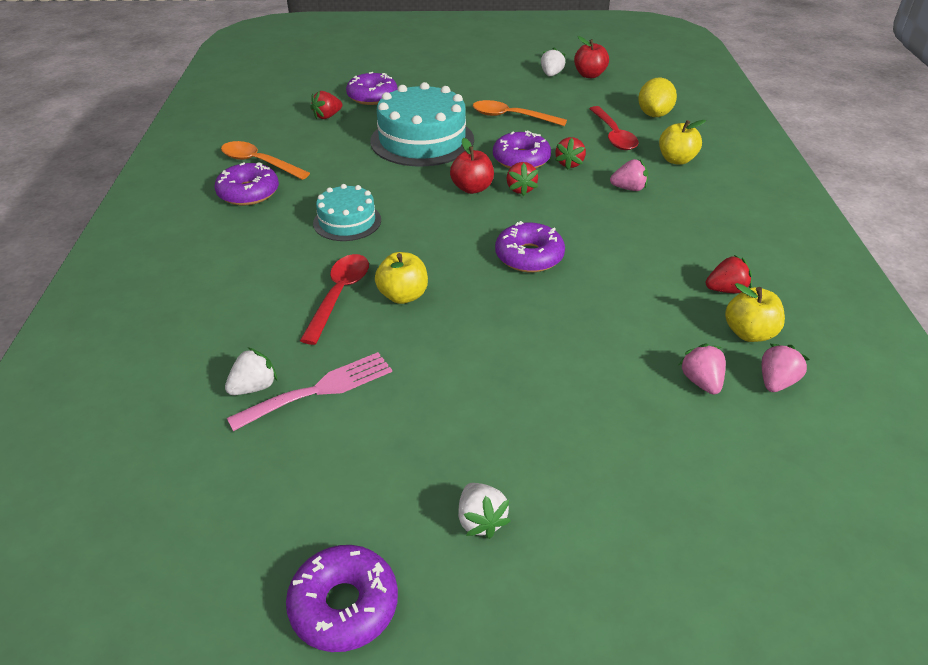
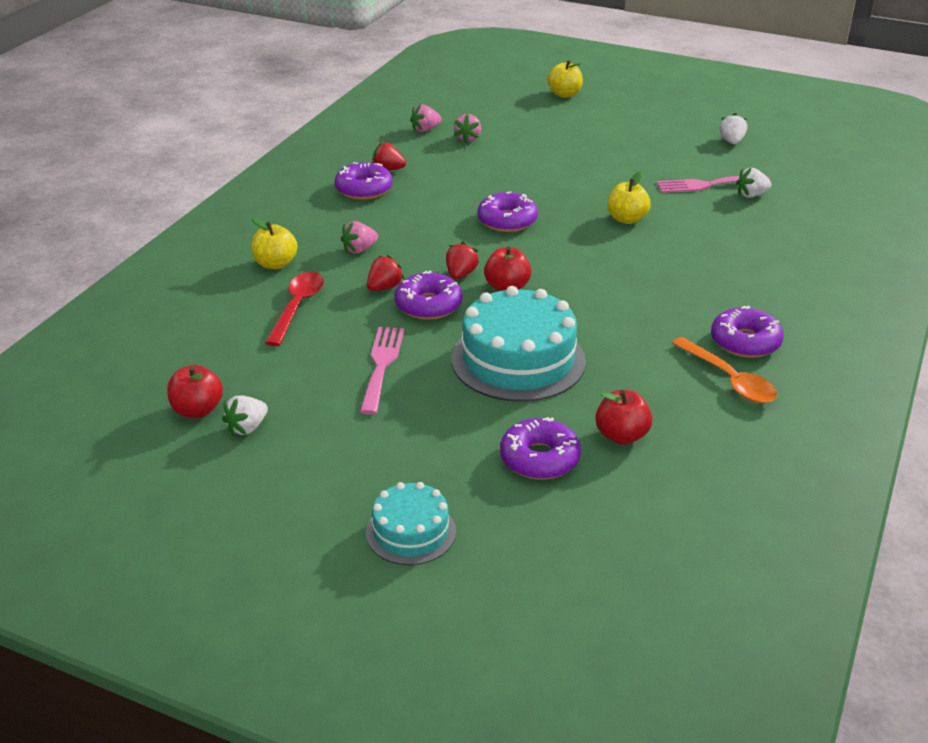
camera: 155 degrees left, 5 degrees down
(327, 116) = (621, 435): red strawberry -> red apple
(339, 295) = (677, 230): red spoon -> none
(344, 605) = (715, 119): purple donut -> purple donut (364, 189)
(347, 221) = (648, 285): turquoise cake -> turquoise cake (411, 532)
(480, 520) = (637, 125): white strawberry -> white strawberry (731, 141)
(511, 117) = (382, 365): orange spoon -> pink fork
(629, 188) = (359, 250): pink strawberry -> pink strawberry turned 60 degrees counterclockwise
(654, 114) = (214, 321): yellow lemon -> none
(749, 333) = (408, 149): yellow apple -> yellow apple (564, 94)

